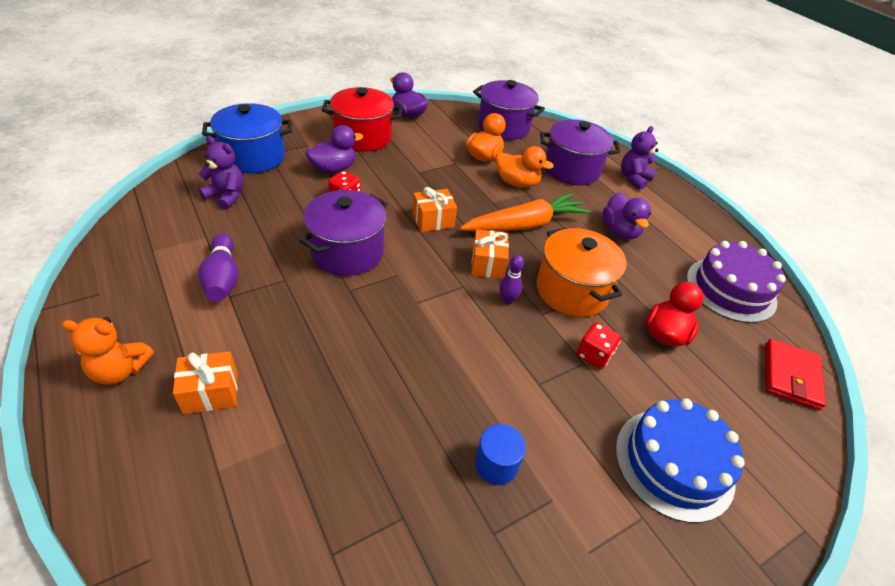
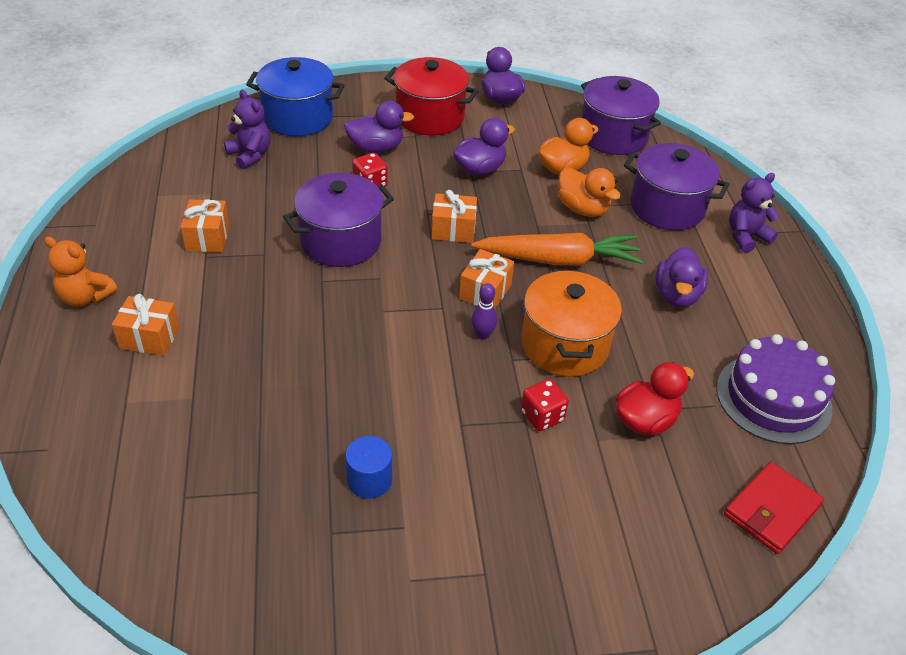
camera: 25 degrees right, 0 degrees up
(223, 278) = (207, 238): purple bowling pin -> orange gift
(425, 169) = (479, 169): none -> purple duck
(674, 463) = (555, 542): blue cake -> none

